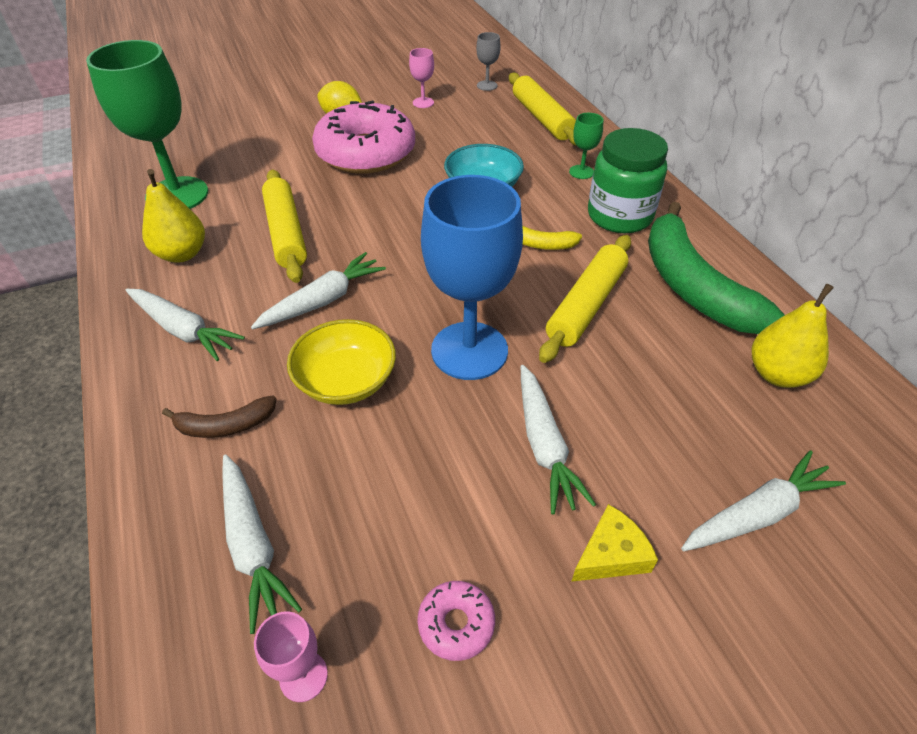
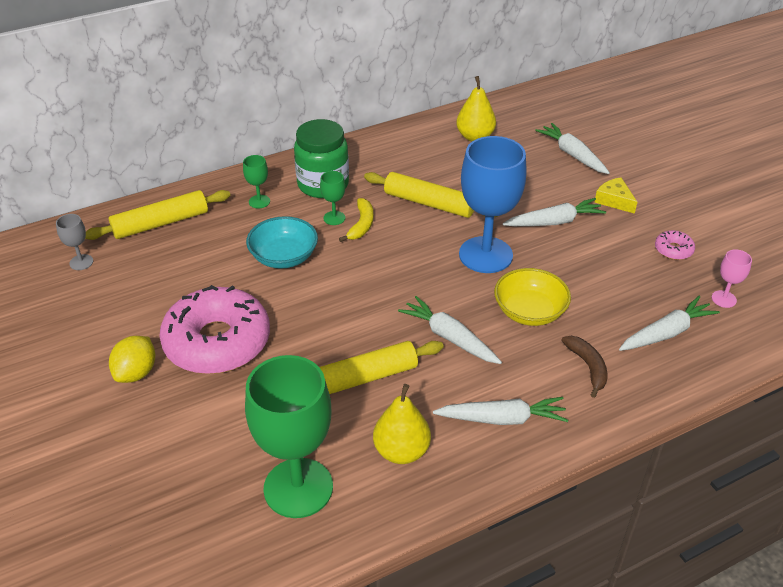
camera: 95 degrees left, 5 degrees down
(183, 330) = (502, 419): white carrot -> white carrot turned 60 degrees clockwise
(423, 102) = (112, 309): pink goblet -> none
(552, 223) = (334, 218): none -> green goblet
(693, 286) = (401, 158): green banana -> none

